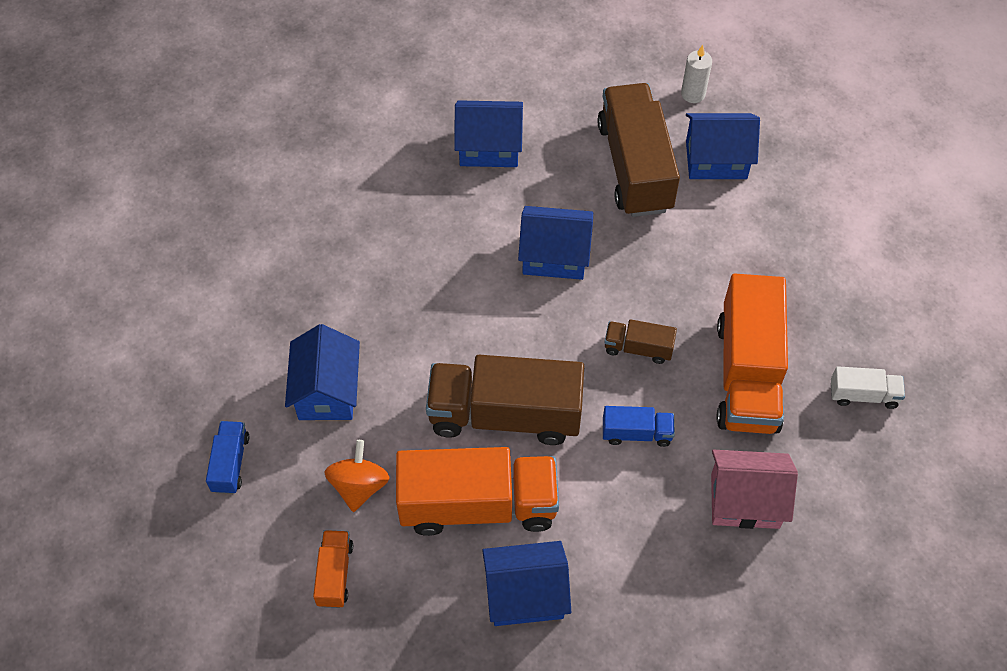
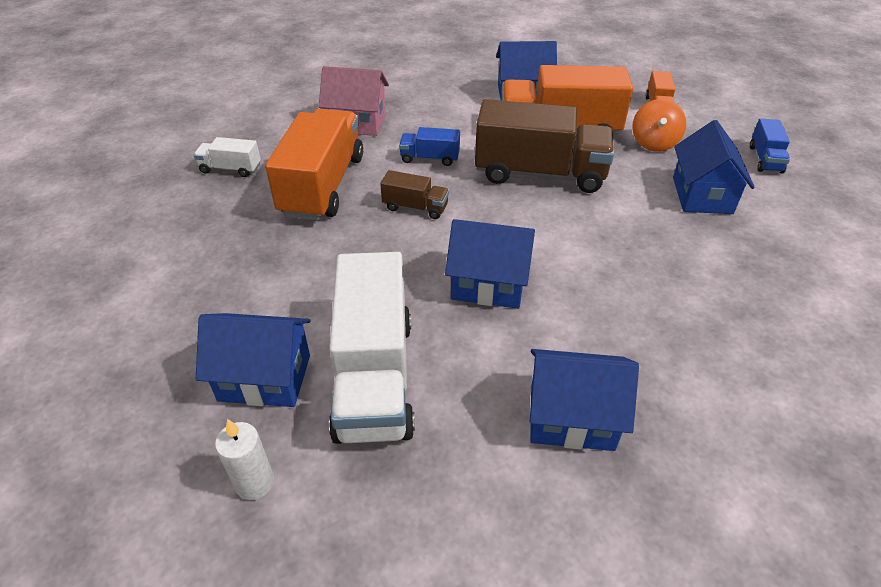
camera: 175 degrees left, 15 degrees down
(635, 166) = (374, 376): brown truck -> white truck

